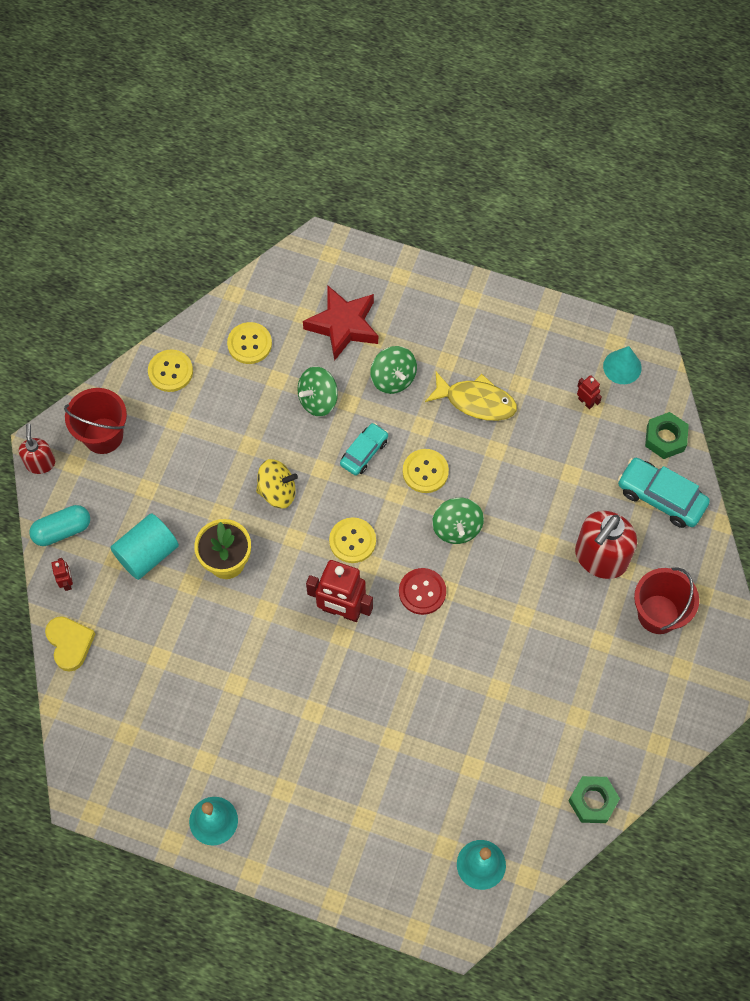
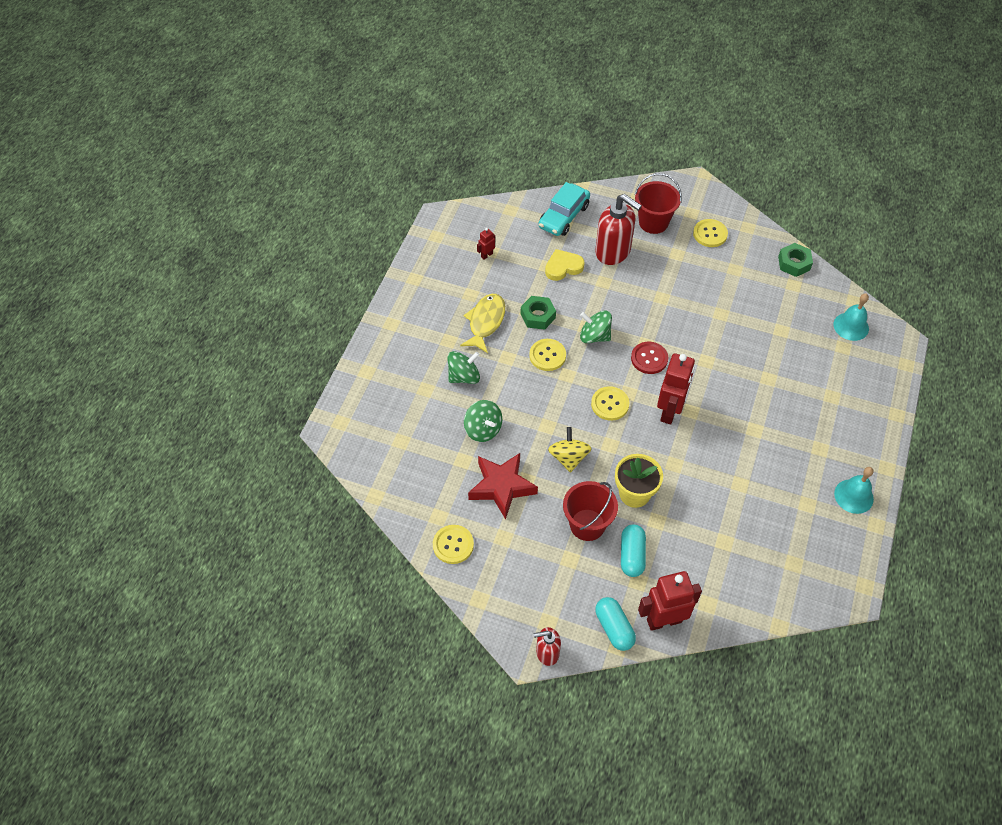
camera: 90 degrees left, 10 degrees down
(67, 582) = (664, 620): red robot -> red robot, size x2.19
(70, 643) = (720, 614): yellow heart -> yellow heart (563, 267)
(103, 435) = (518, 599): red bucket -> red bucket (587, 525)
(147, 554) = (632, 555): turquoise cylinder -> turquoise capsule
(249, 344) = (427, 482): yellow button -> yellow button (710, 234)
(343, 325) = (412, 412): red star -> red star (501, 487)
(364, 452) = (531, 396): turquoise car -> none
(457, 528) = (594, 336): green spinning top -> green spinning top turned 150 degrees counterclockwise
(622, 367) = (457, 233): turquoise cone -> none
(665, 438) = (517, 211): green nut -> green nut (538, 316)

